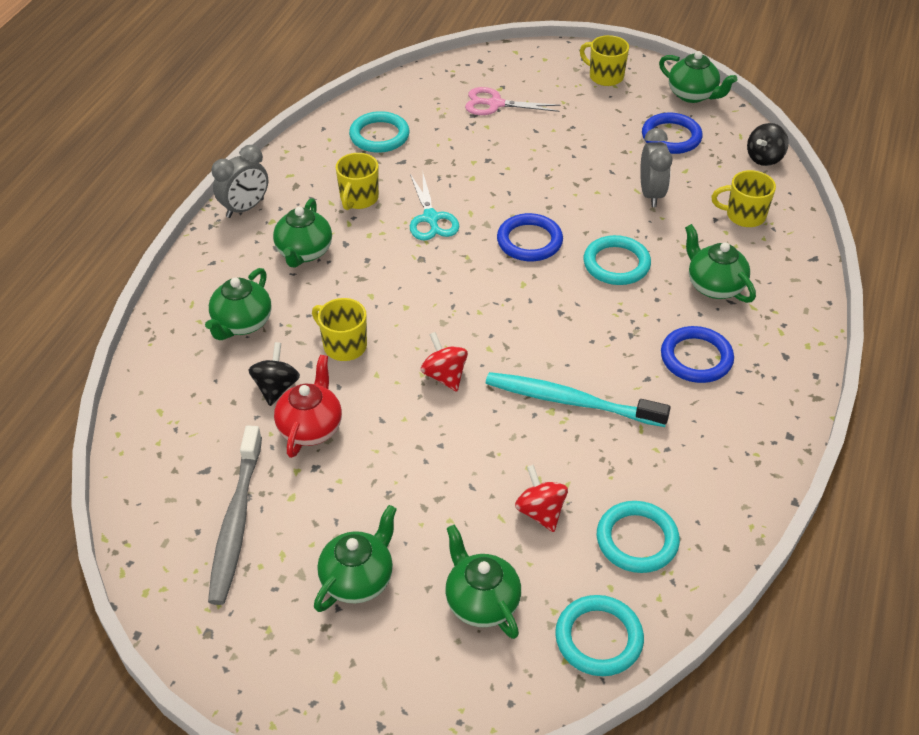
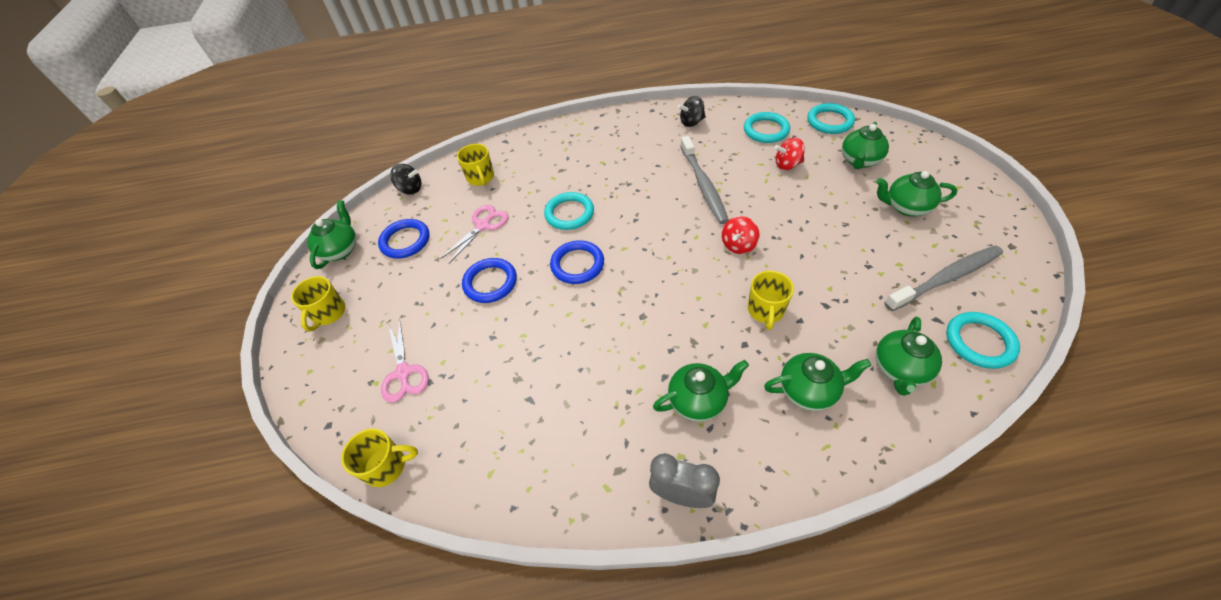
camera: 115 degrees left, 5 degrees up
(276, 387) = (838, 325): black spinning top -> black spinning top (691, 122)
(310, 428) = (846, 286): red teapot -> none
(358, 199) = (602, 402): yellow mug -> yellow mug (387, 466)
(379, 136) = (500, 443): turquoise ring -> turquoise ring (979, 342)
(431, 218) = (592, 335): turquoise scissors -> none
(540, 511) = (787, 165): red spinning top -> red spinning top turned 45 degrees clockwise
(570, 401) = (703, 185): turquoise toothbrush -> grey toothbrush
(651, 194) = (483, 225): grey clock -> pink scissors
(696, 358) = (625, 154): blue ring -> blue ring (490, 282)
(714, 286) = (559, 167): green teapot -> green teapot (900, 369)

